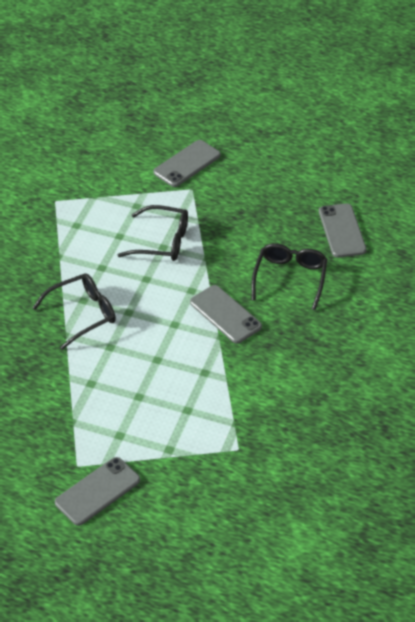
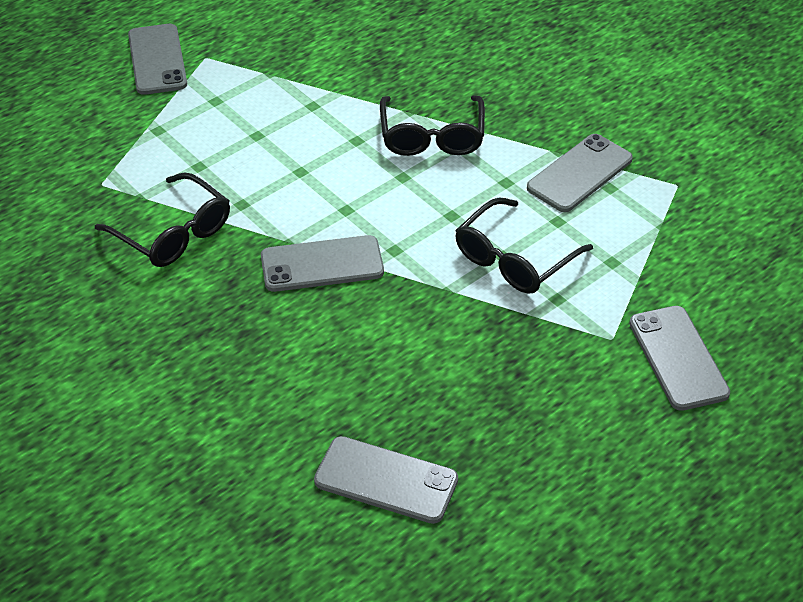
camera: 120 degrees right, 0 degrees up
(72, 240) = (580, 173): none -> grey phone
(290, 278) = (334, 364): black glasses -> black glasses (173, 233)

